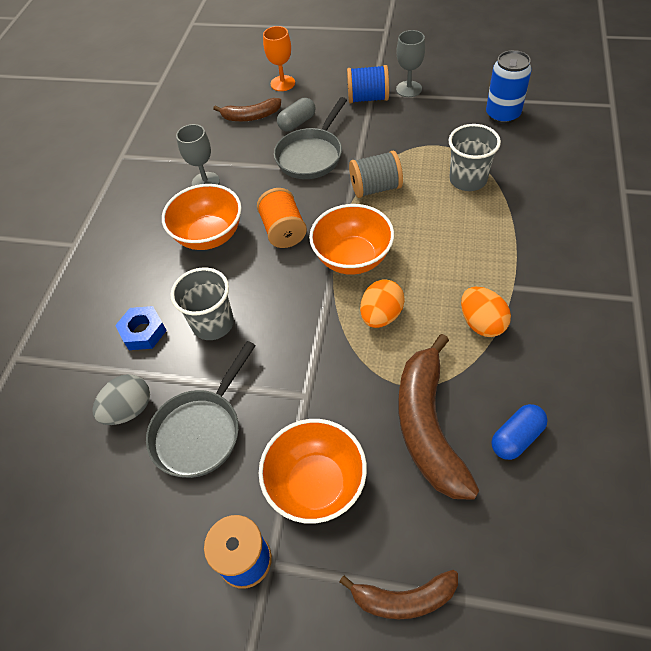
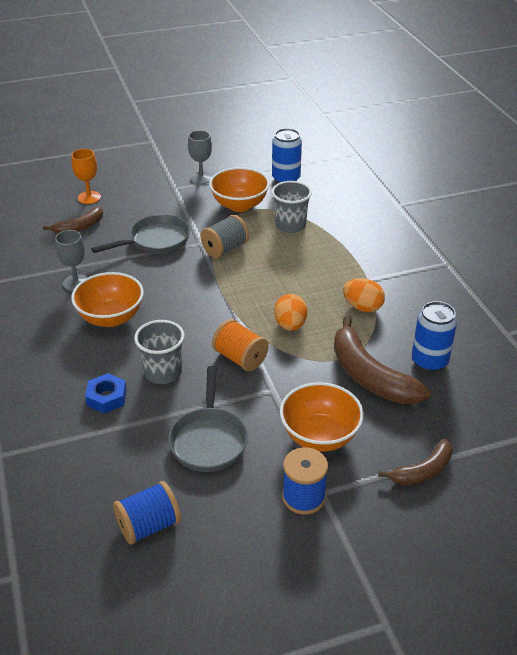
camera: 35 degrees left, 15 degrees down
(129, 410) = (138, 449): grey egg -> none
(283, 231) = (172, 296): orange spool -> orange spool (240, 358)
(297, 123) = (125, 222): grey capsule -> none
(311, 155) = (155, 241): grey pan -> grey pan turned 120 degrees counterclockwise
(352, 258) = (242, 297): orange bowl -> orange bowl (239, 205)
(368, 98) = (172, 191): blue spool -> blue spool (148, 525)
(516, 437) = (429, 361): blue capsule -> blue can

